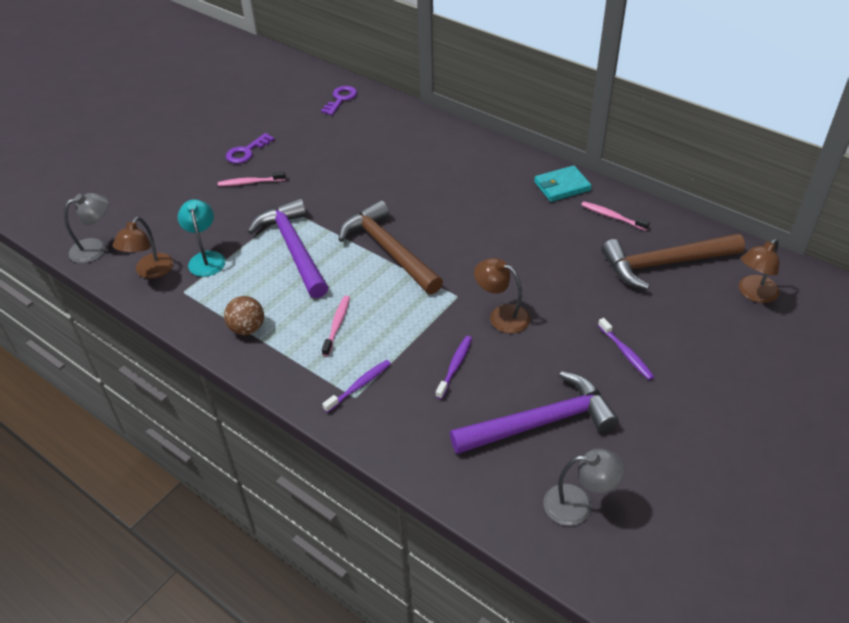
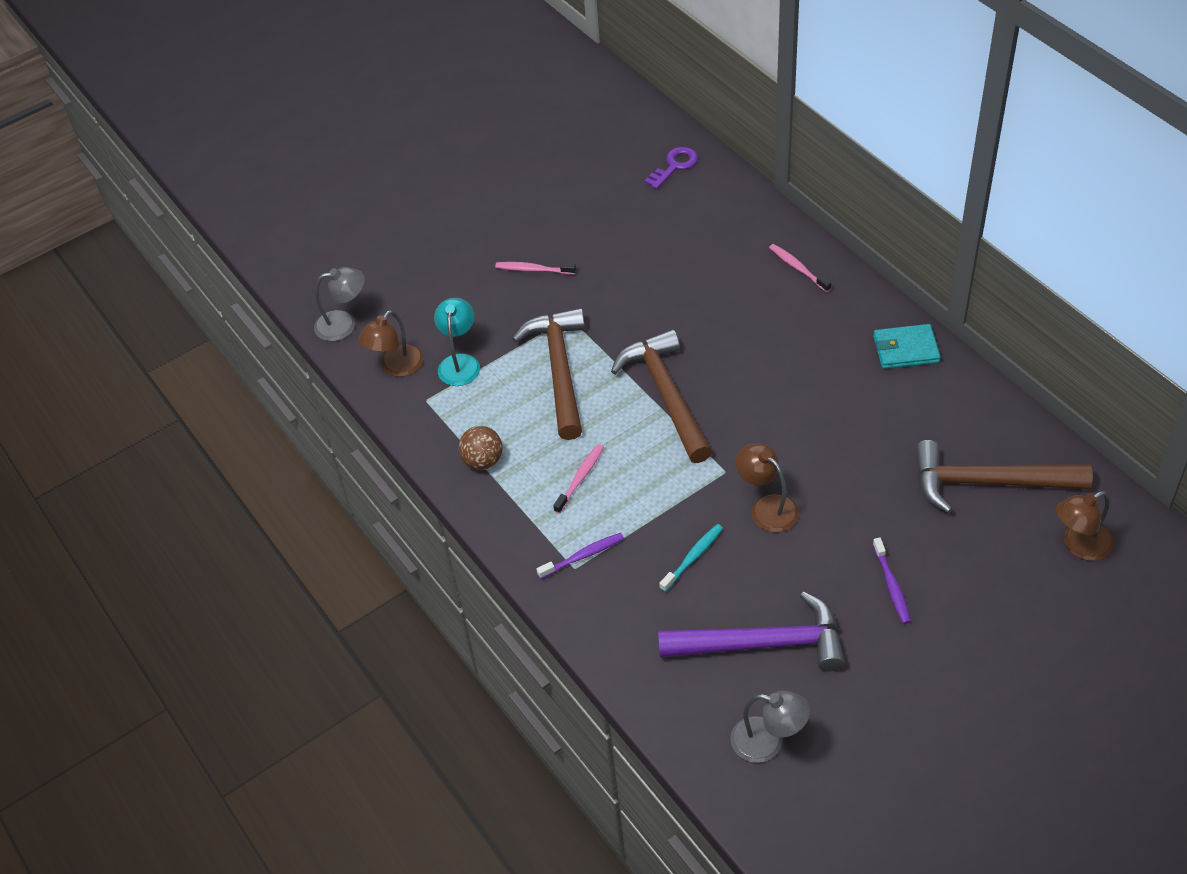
camera: 20 degrees right, 5 degrees up
(246, 152) = (540, 224): purple key -> none
(294, 249) = (559, 370): purple hammer -> brown hammer
(455, 366) = (693, 557): purple toothbrush -> turquoise toothbrush
(612, 216) = (951, 405): pink toothbrush -> pink toothbrush (798, 268)

